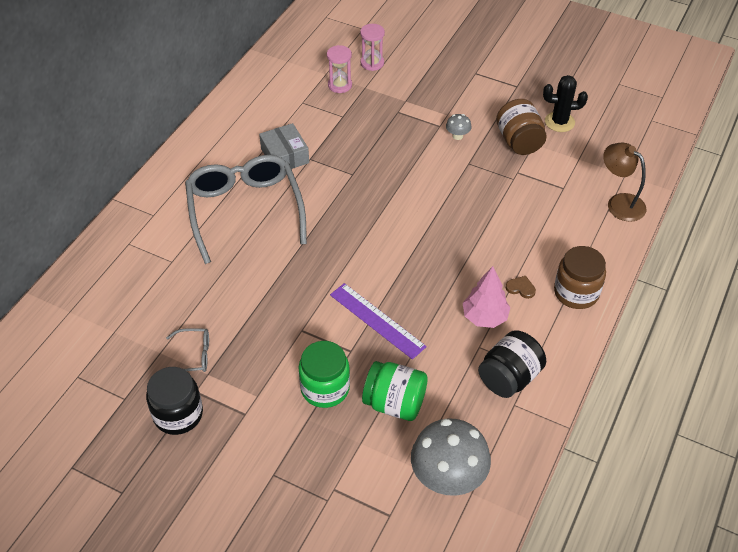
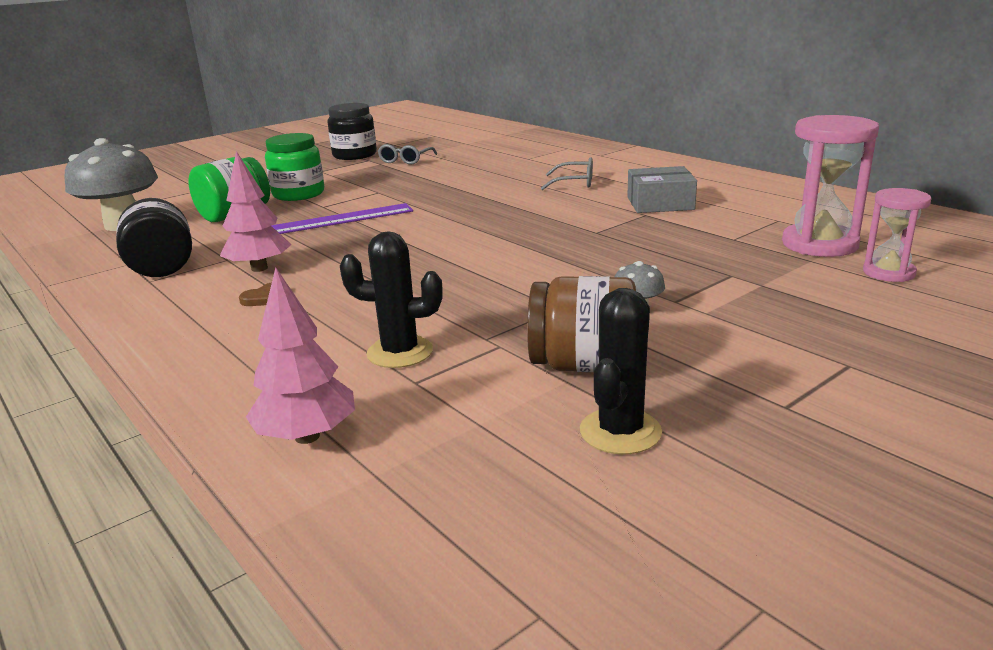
camera: 115 degrees right, 25 degrees down
(245, 210) = (575, 183): grey glasses -> grey glasses, size x0.42
(340, 85) = (819, 244): pink hourglass -> pink hourglass, size x1.65
(543, 203) = (400, 352): none -> black cactus
(576, 292) = (195, 335): brown jar -> none
(619, 203) = (307, 436): brown lamp -> pink tree

